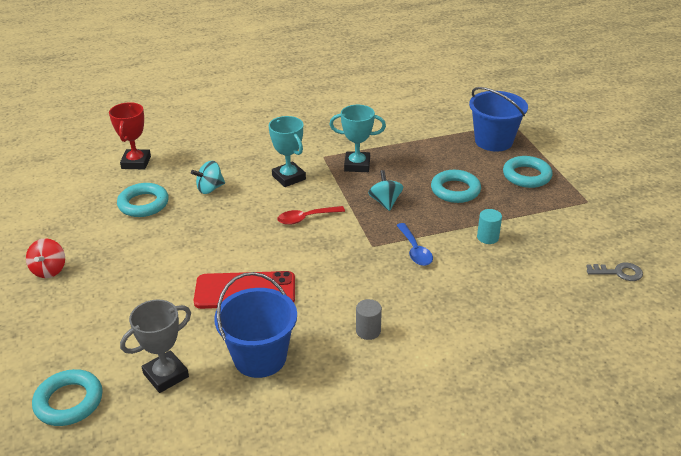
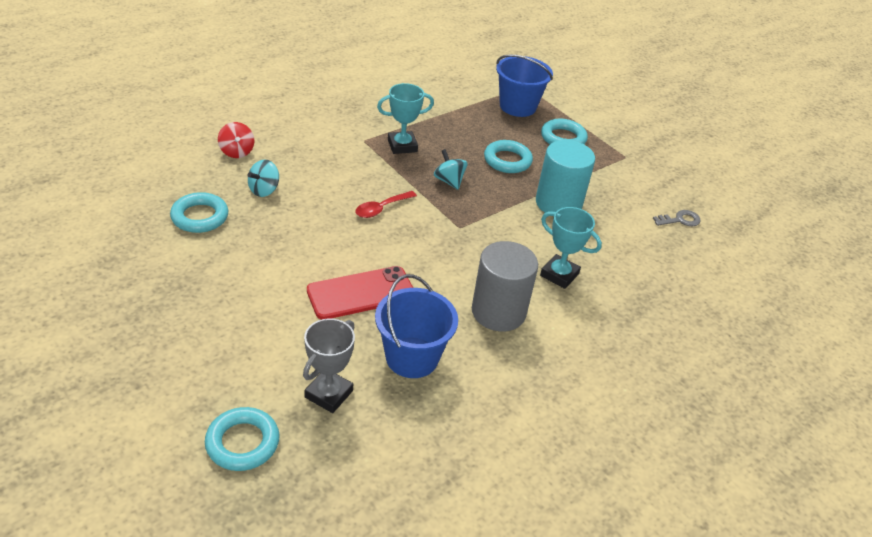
camera: 25 degrees left, 5 degrees up
(49, 270) = (134, 307): red spinning top -> red spinning top (237, 152)
(136, 162) = (164, 171): red trophy -> none
(288, 177) = (340, 167): turquoise trophy -> turquoise trophy (559, 275)
(368, 331) = (498, 312): grey cylinder -> grey cylinder, size x2.26
(415, 250) = (501, 226): blue spoon -> none
(487, 237) = (558, 203): turquoise cylinder -> turquoise cylinder, size x2.26

